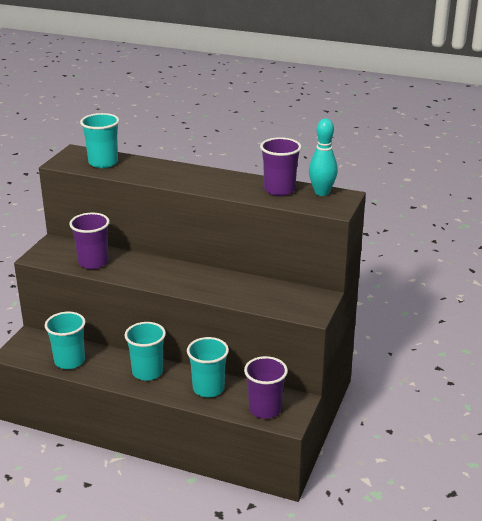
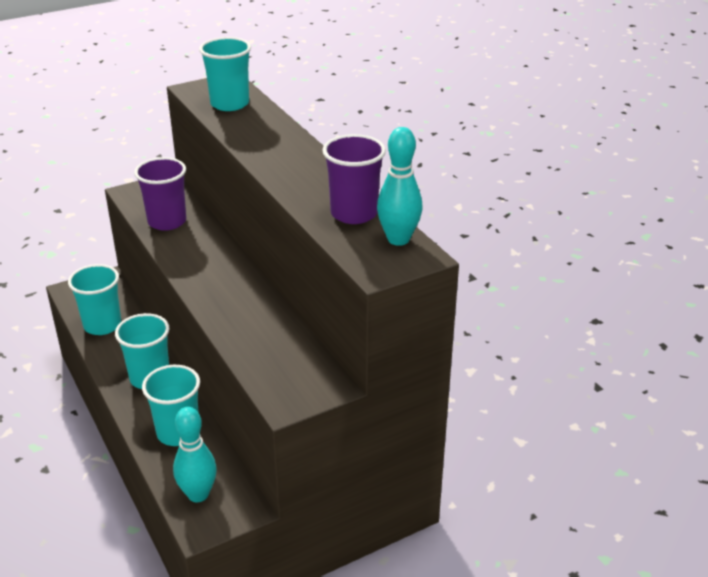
camera: 40 degrees right, 5 degrees up
(265, 409) = (198, 494): purple cup -> turquoise bowling pin

